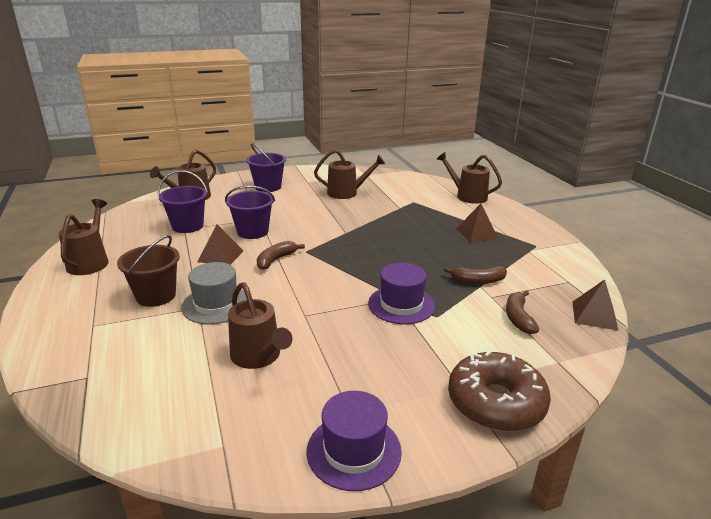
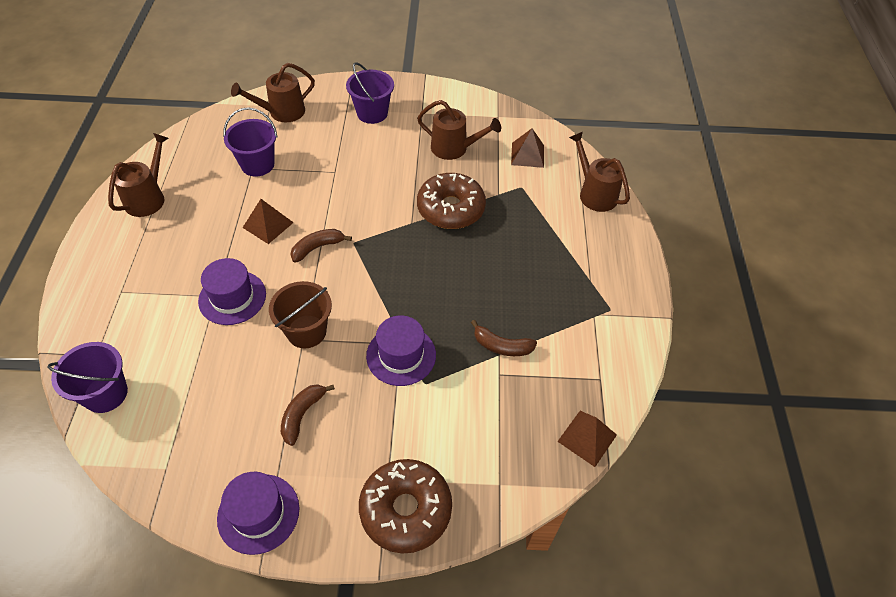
camera: 20 degrees right, 25 degrees up
(156, 296) = (186, 268): brown bucket -> brown bucket (306, 331)
(216, 304) = (232, 297): grey hat -> purple hat
(252, 232) = (317, 193): purple bucket -> purple bucket (105, 394)
(259, 356) = (237, 380): brown watering can -> none
(370, 220) = (451, 209): none -> brown donut
(476, 233) = (556, 267): brown pyramid -> brown pyramid (527, 155)
(518, 318) = (504, 414): brown banana -> brown banana (302, 415)

